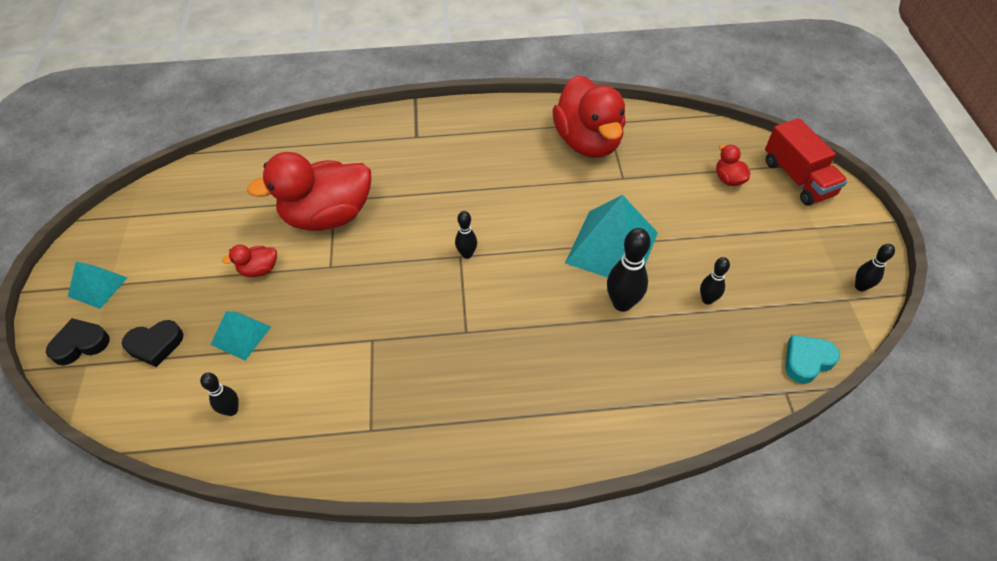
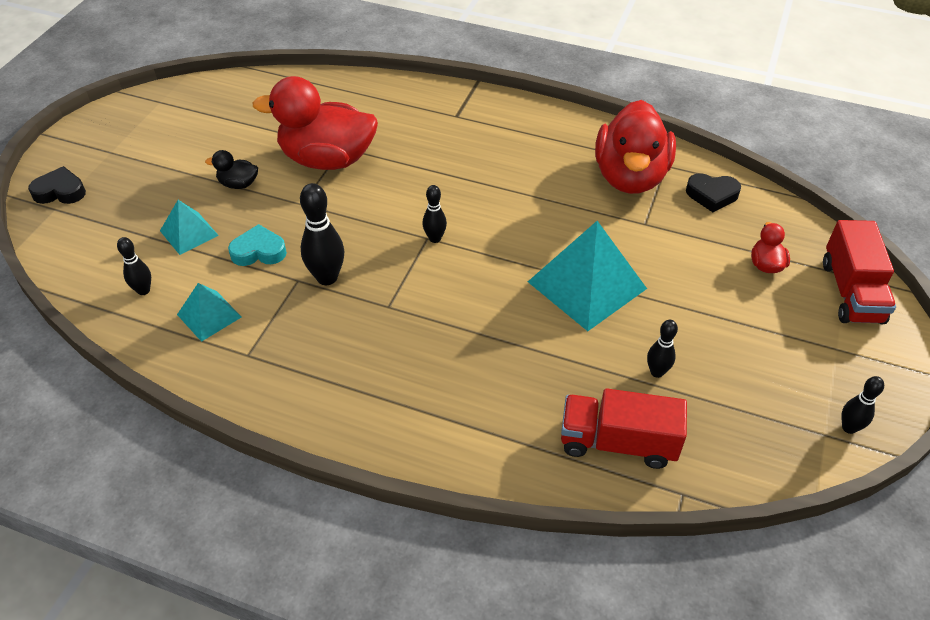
camera: 25 degrees right, 5 degrees down
(98, 287) = (100, 150): turquoise pyramid -> turquoise pyramid (209, 315)
(155, 345) = (116, 214): black heart -> black heart (712, 195)
(259, 269) = (238, 184): red duck -> black duck
(622, 303) = (561, 341): black bowling pin -> black bowling pin (327, 277)
(715, 371) = (618, 442): none -> red truck
(807, 361) = (729, 474): turquoise heart -> turquoise heart (259, 251)

